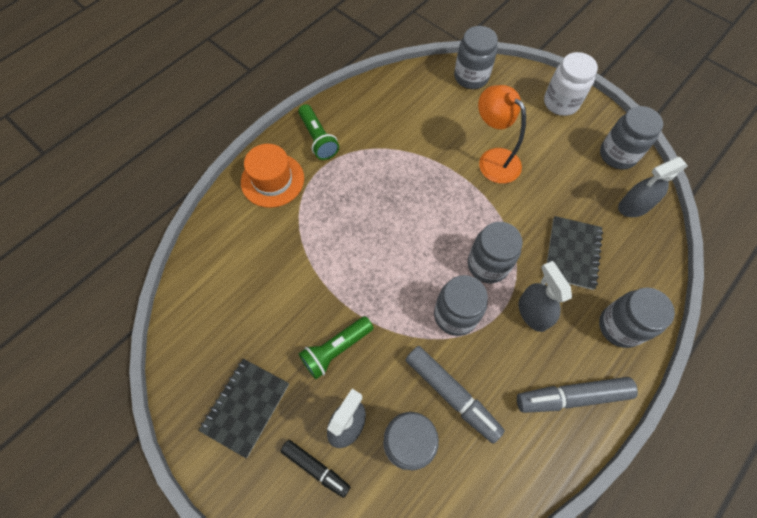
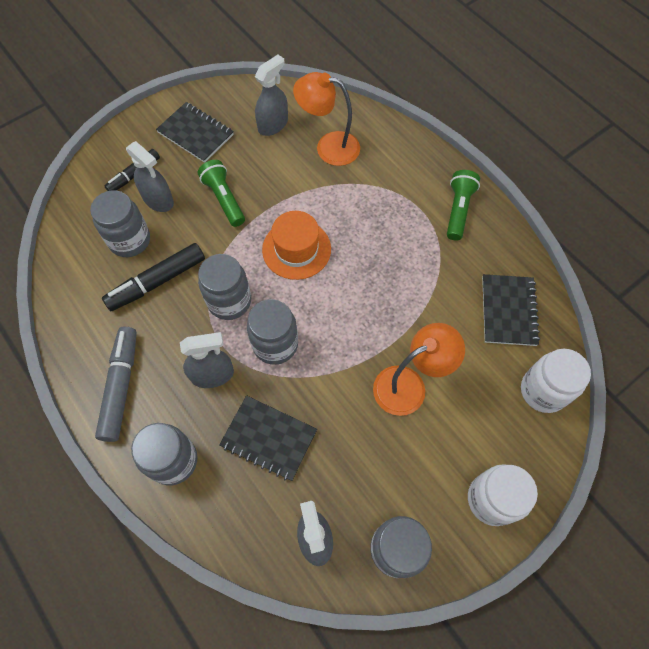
camera: 100 degrees right, 0 degrees up
(226, 319) = (273, 125): none -> grey spray bottle
(254, 256) = (328, 147): none -> orange lamp
(272, 180) = (410, 166): orange hat -> orange hat (296, 249)
(318, 139) = (458, 210): green flashlight -> green flashlight turned 120 degrees clockwise
(410, 99) = (508, 311): none -> black notebook
(451, 394) = (157, 282): grey marker -> black marker
(471, 77) = (543, 391): grey jar -> white jar

